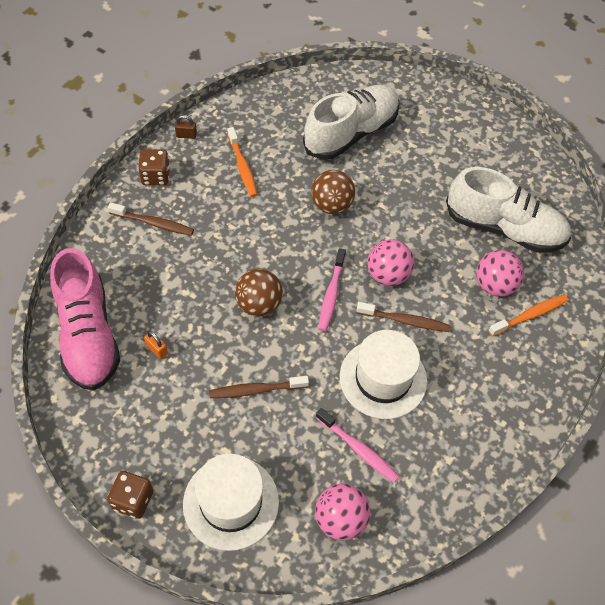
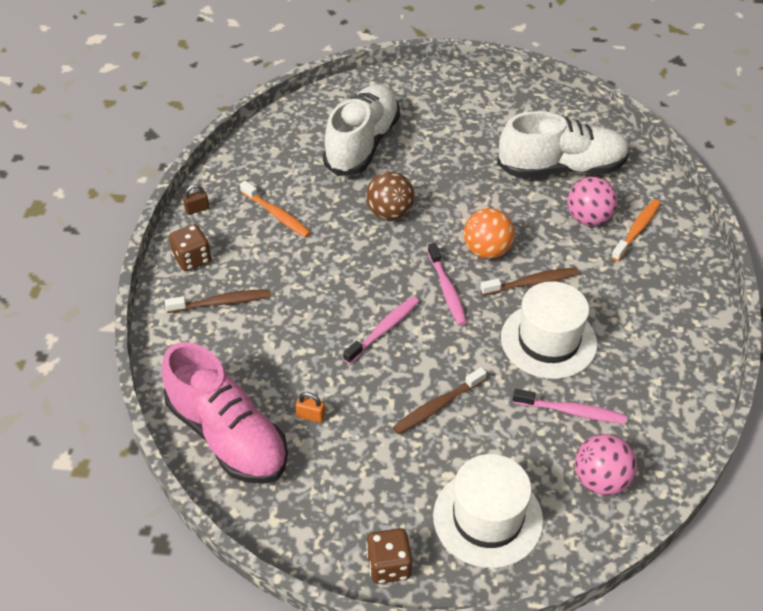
camera: 25 degrees left, 10 degrees down
(259, 304) = (384, 329): brown ball -> pink toothbrush
(387, 275) = (487, 251): pink ball -> orange ball

